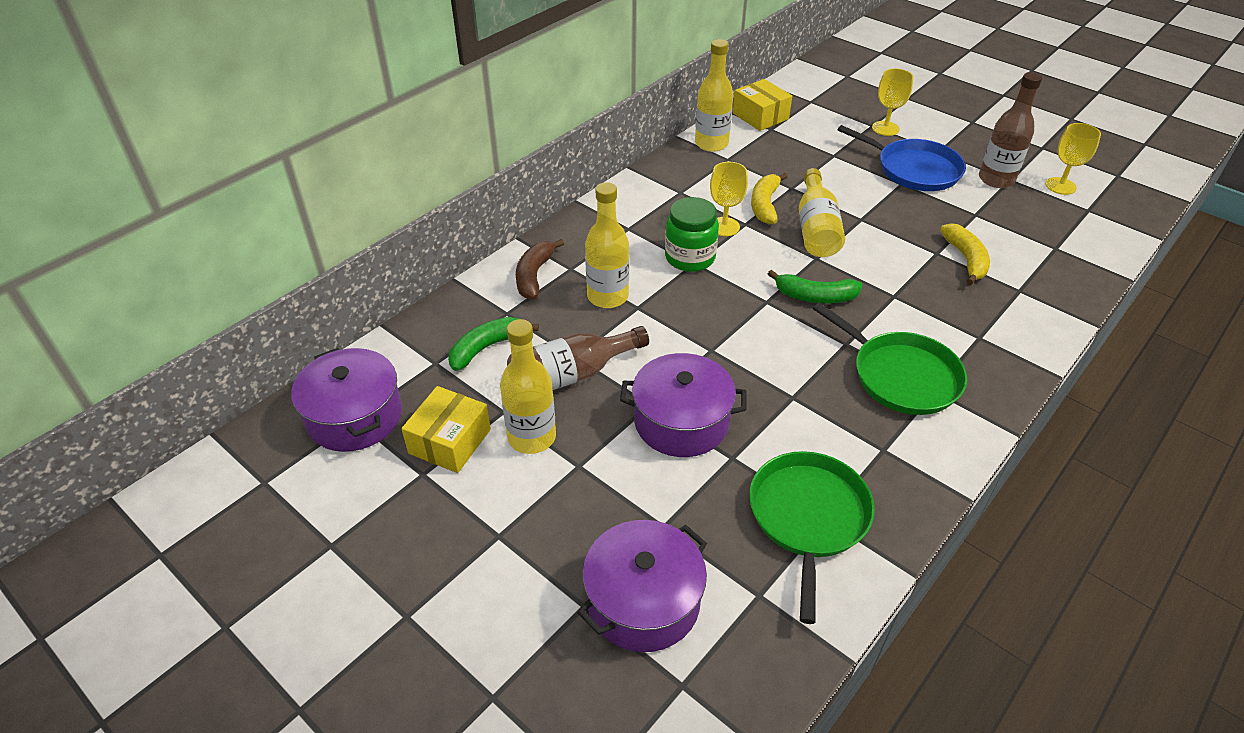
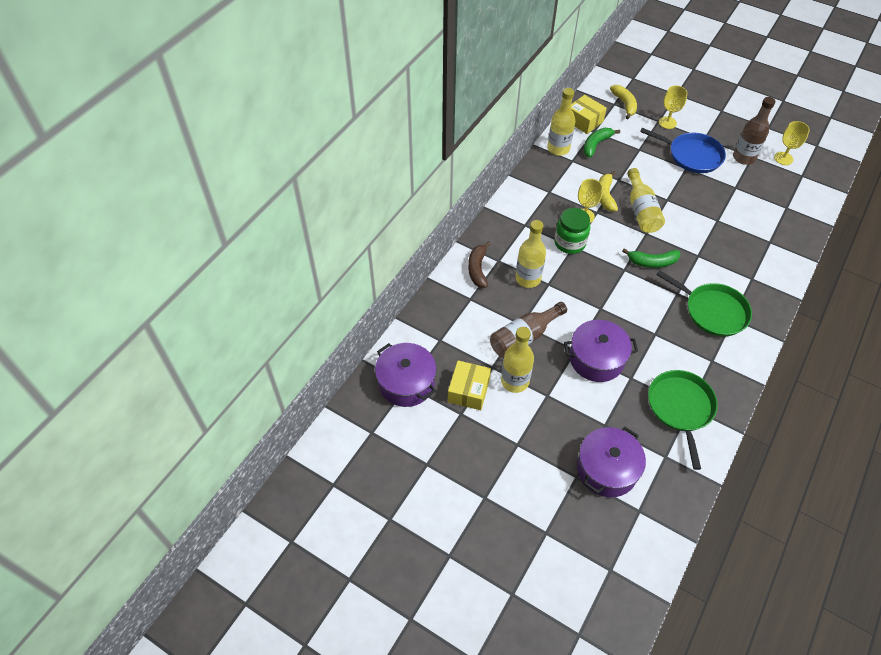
camera: 10 degrees left, 10 degrees up
(487, 347) = (467, 325): green banana -> green banana (596, 145)
(966, 259) = (735, 223): yellow banana -> yellow banana (624, 104)

